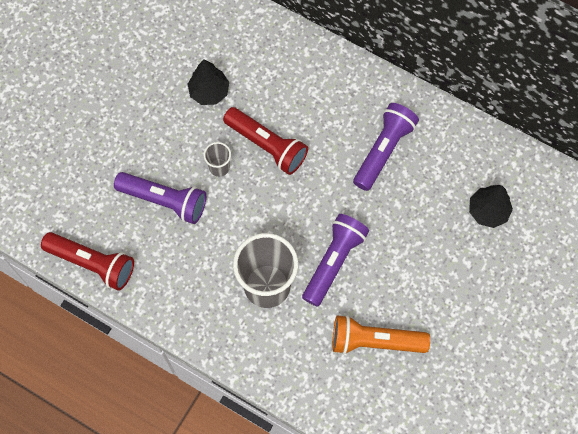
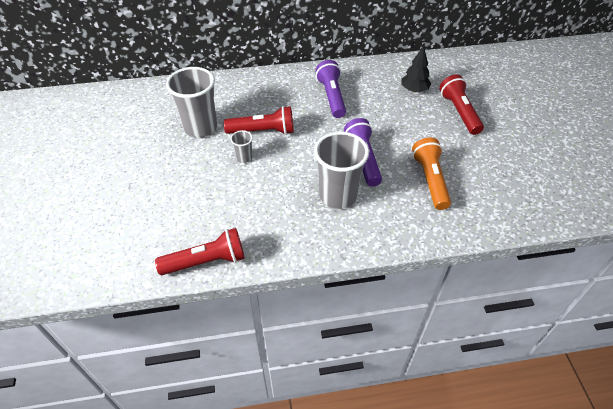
camera: 40 degrees left, 20 degrees down
(164, 200) = (224, 195): purple flashlight -> none
(209, 92) = (200, 127): black tree -> grey cup
(375, 341) = (430, 180): orange flashlight -> orange flashlight turned 120 degrees clockwise
(504, 282) = (459, 112): none -> red flashlight

